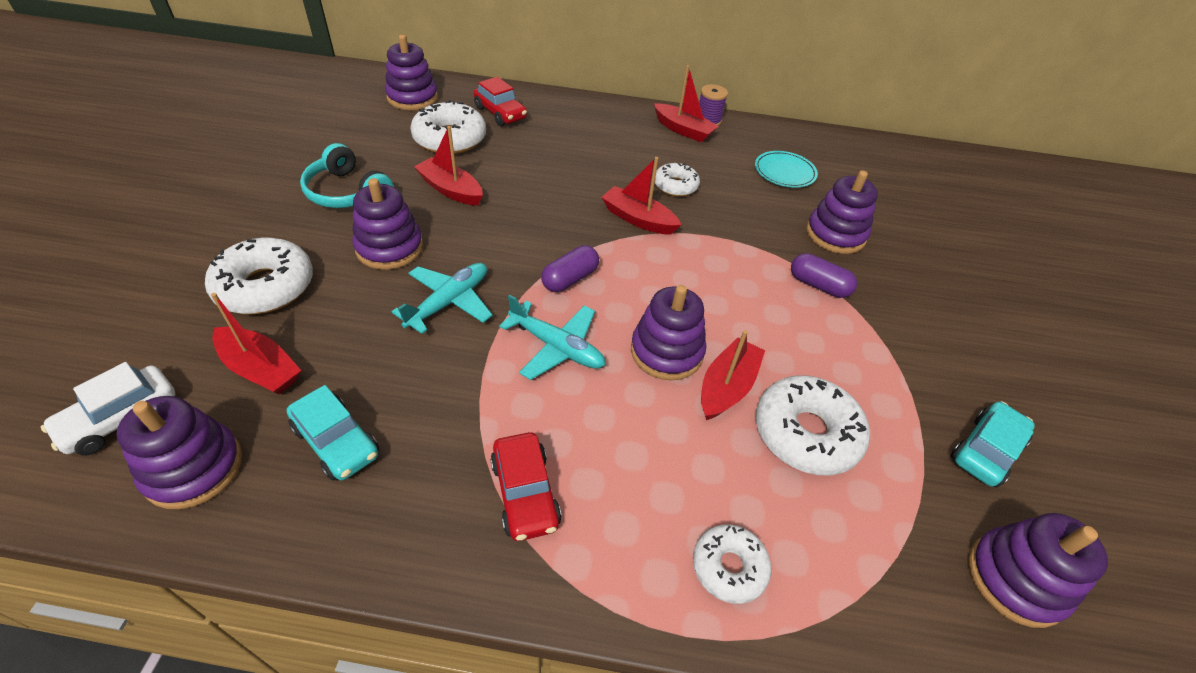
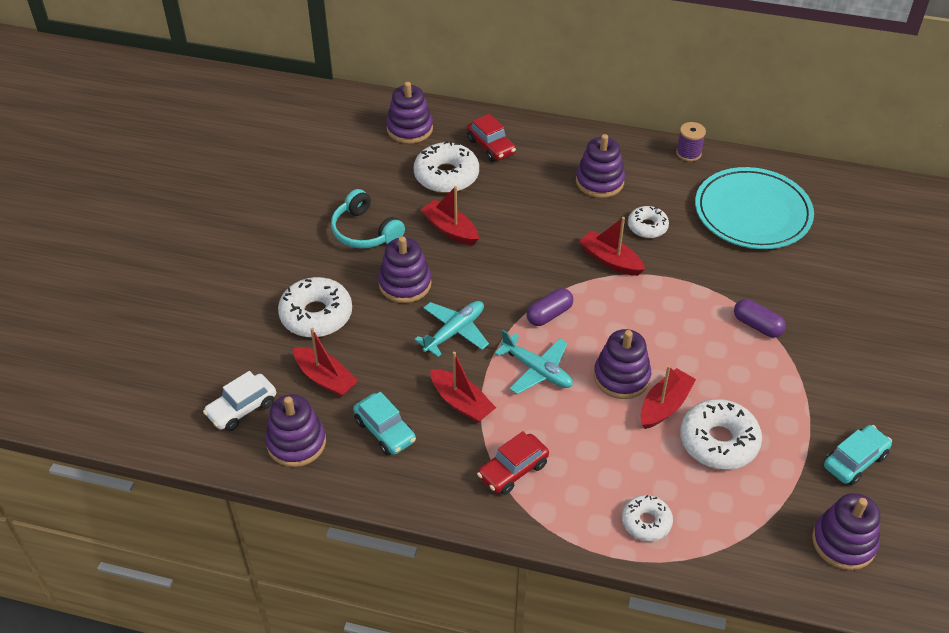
camera: 10 degrees right, 0 degrees up
(525, 493) = (513, 470): red car -> red car turned 60 degrees clockwise
(683, 130) = (662, 165): red boat -> red boat (461, 403)
(784, 172) = (752, 212): turquoise plate -> turquoise plate, size x2.02
(835, 234) = (784, 278): purple stacking toy -> purple stacking toy (599, 181)

